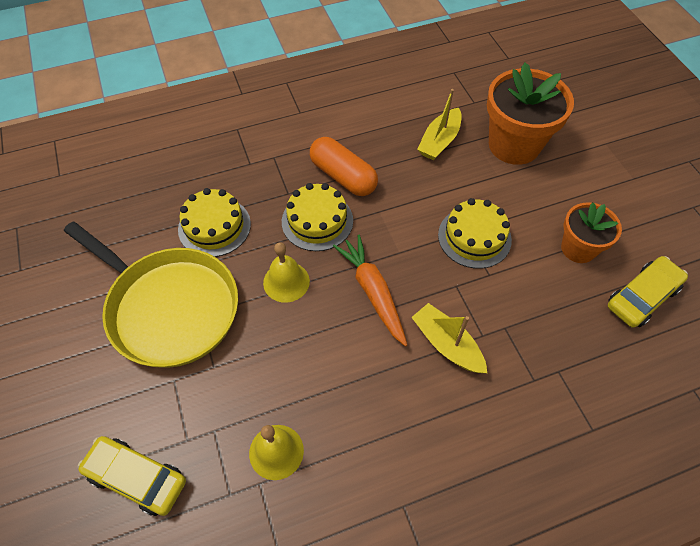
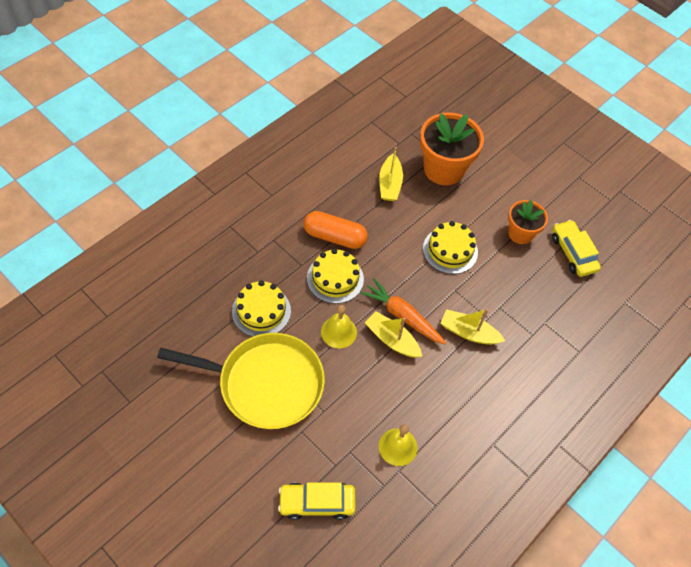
camera: 30 degrees left, 0 degrees up
(344, 315) = (392, 340): none -> yellow boat
(642, 297) = (573, 253): yellow car -> yellow car turned 45 degrees counterclockwise

